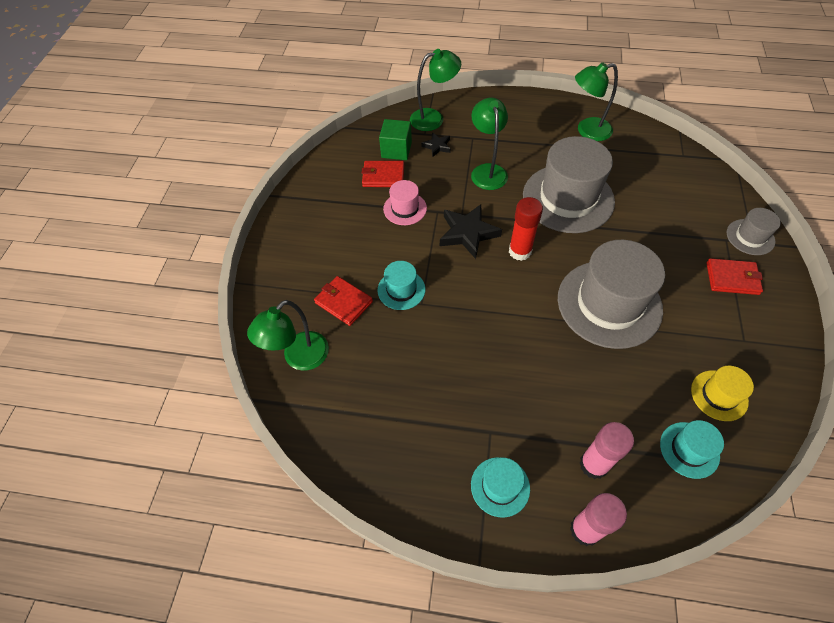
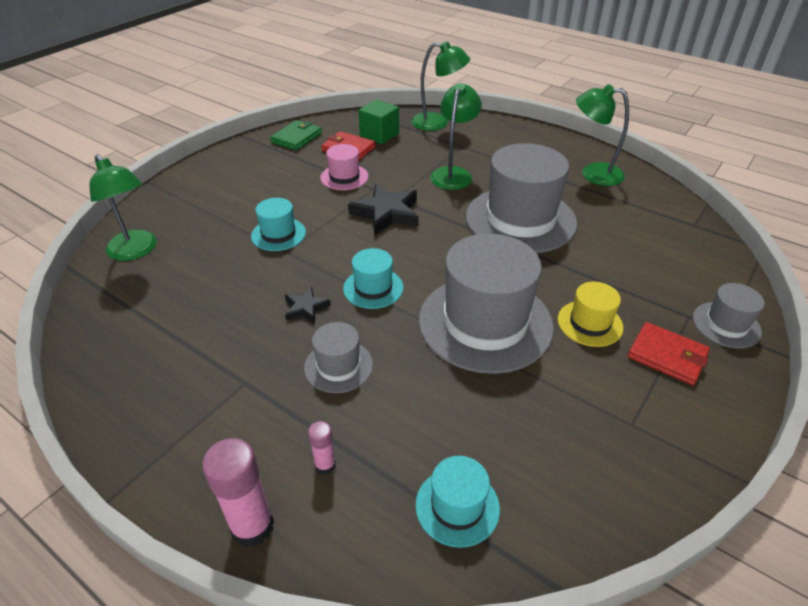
camera: 25 degrees right, 15 degrees down
(299, 358) = (136, 251): green lamp -> green lamp turned 105 degrees counterclockwise
(328, 180) = (297, 138): none -> green wallet
(343, 302) = (217, 225): red wallet -> none
(437, 146) = (421, 143): black star -> black star (306, 308)
(500, 486) = (204, 436): turquoise hat -> turquoise hat (373, 288)
(520, 251) = (426, 245): red glue stick -> none
(542, 386) = (338, 366): none -> grey hat
(593, 464) = (325, 465): pink glue stick -> pink glue stick, size x0.53
(719, 395) = (548, 466): yellow hat -> yellow hat (590, 323)

